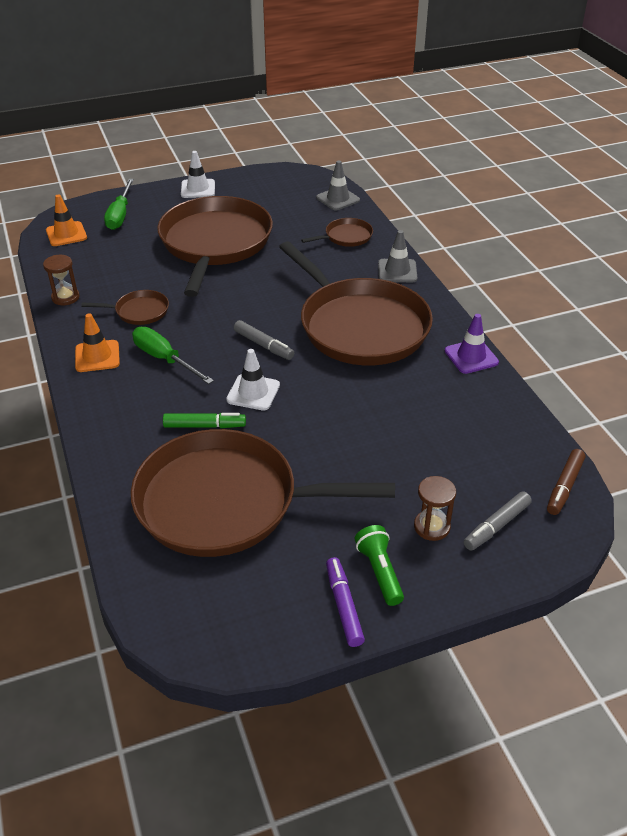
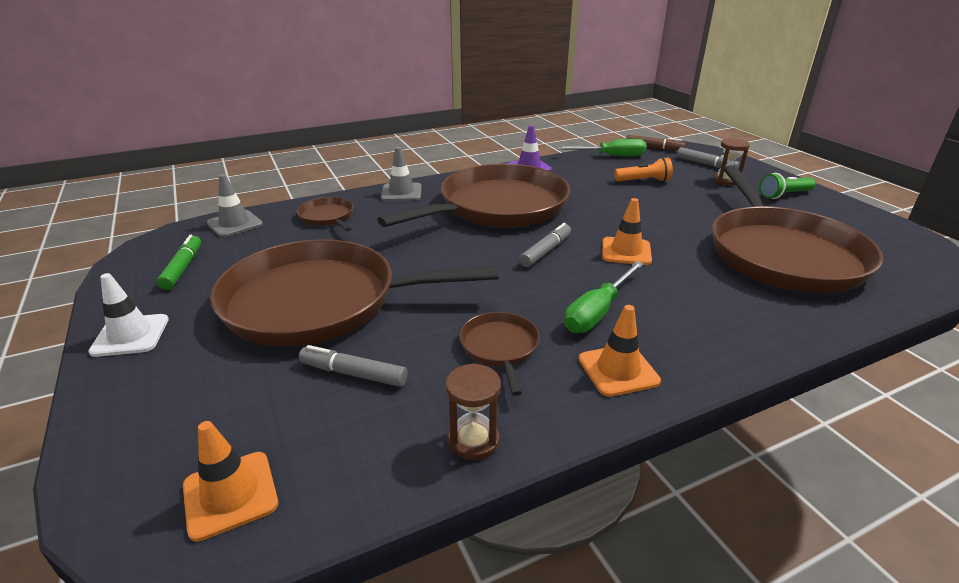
camera: 95 degrees left, 10 degrees down
(120, 215) = (181, 420): green screwdriver -> green screwdriver (611, 156)
(135, 259) = (353, 373): none -> grey marker
(204, 426) = (694, 273): green marker -> green marker (183, 268)
(253, 392) = (626, 251): white traffic cone -> orange traffic cone
(344, 606) = (827, 205): purple marker -> none
(429, 445) = (644, 181): none -> orange flashlight

